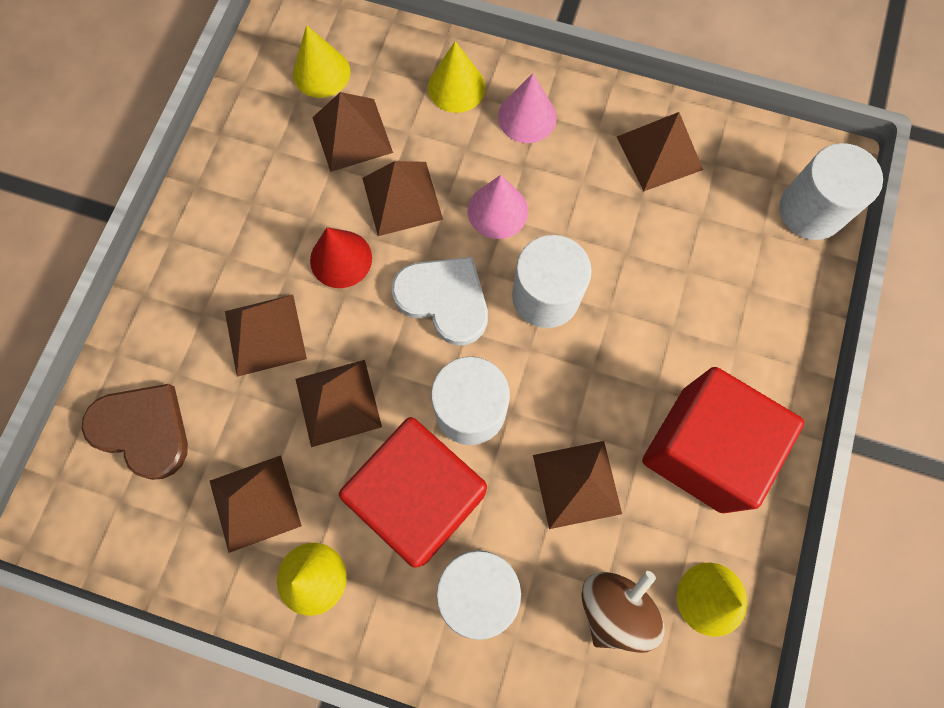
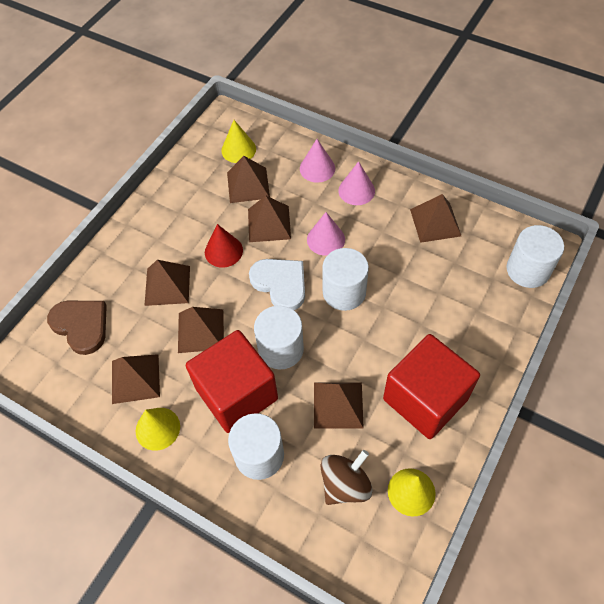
camera: 15 degrees right, 15 degrees down
(456, 87) = (317, 168): yellow cone -> pink cone

